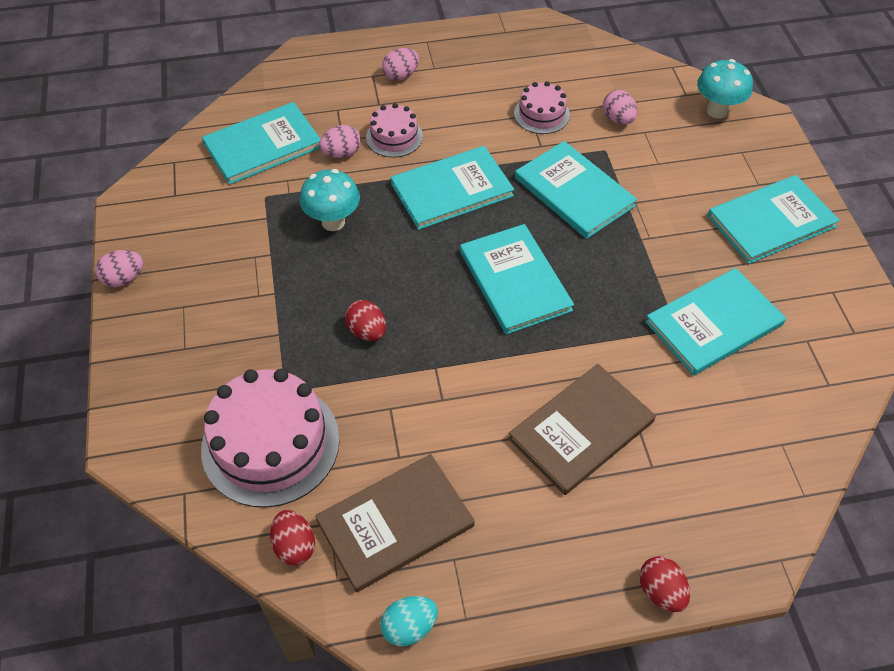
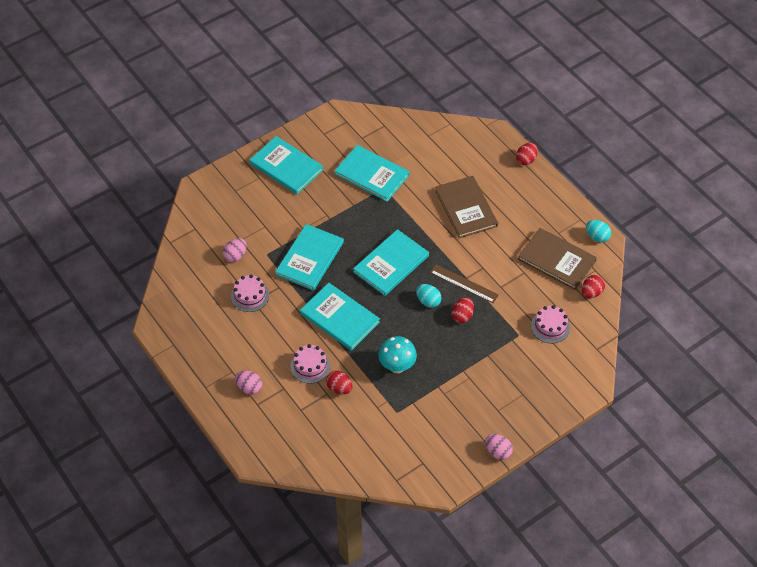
camera: 115 degrees left, 0 degrees up
(263, 145) = (355, 436): turquoise book -> none
(270, 443) = (550, 326): pink cake -> pink cake, size x0.52
(342, 153) = (339, 388): pink egg -> red egg
(420, 299) = (428, 301): none -> turquoise egg
(425, 359) = (464, 283): none -> brown ruler
(581, 430) = (466, 208): brown book -> brown book turned 45 degrees clockwise
(717, 111) = (203, 210): turquoise mushroom -> none

